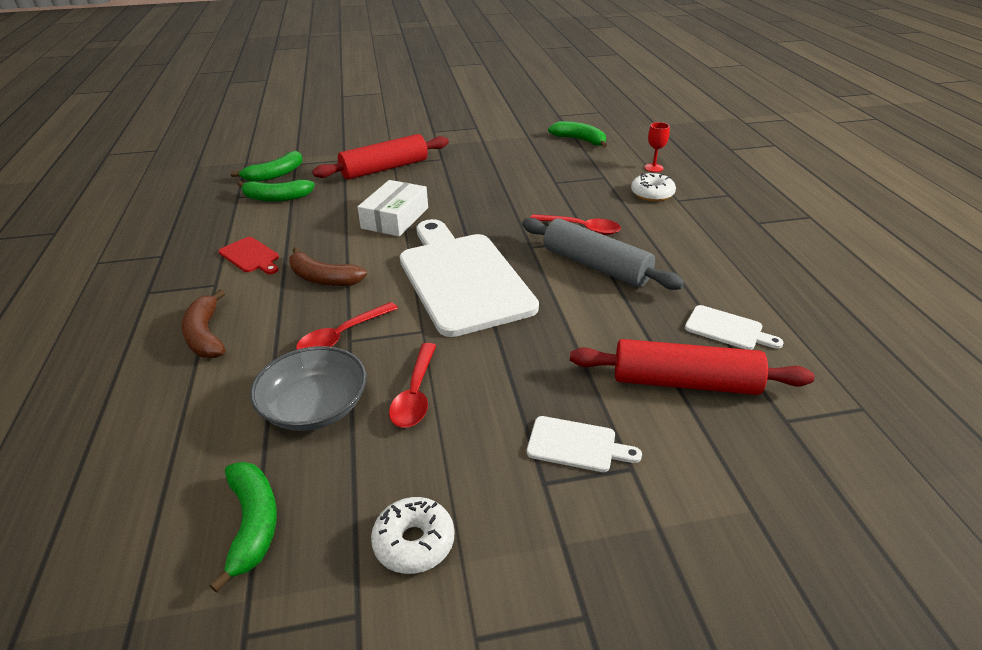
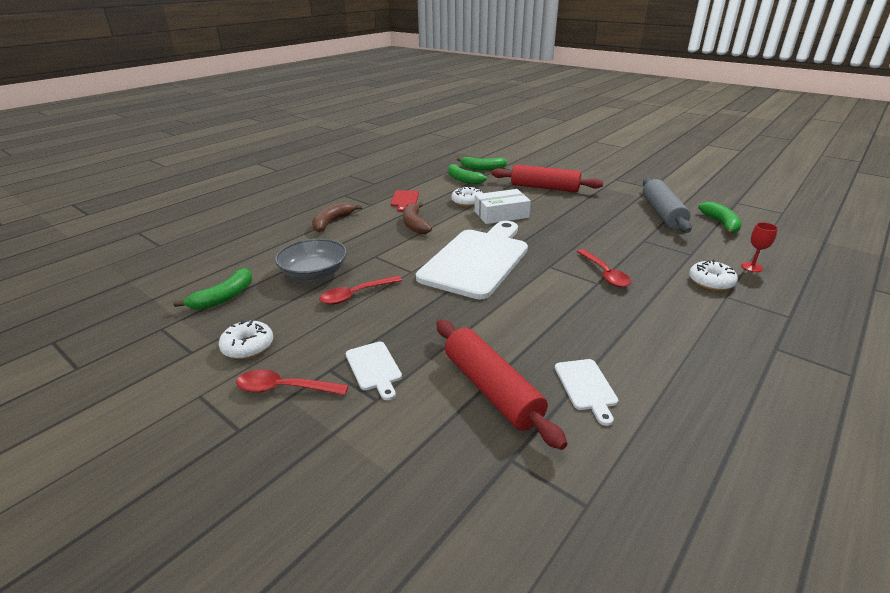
camera: 50 degrees right, 5 degrees down
(332, 222) = (467, 202): none -> white donut
(342, 336) = (375, 252): red spoon -> red spoon (284, 388)
(596, 266) = (569, 298): grey rolling pin -> grey rolling pin (662, 213)

